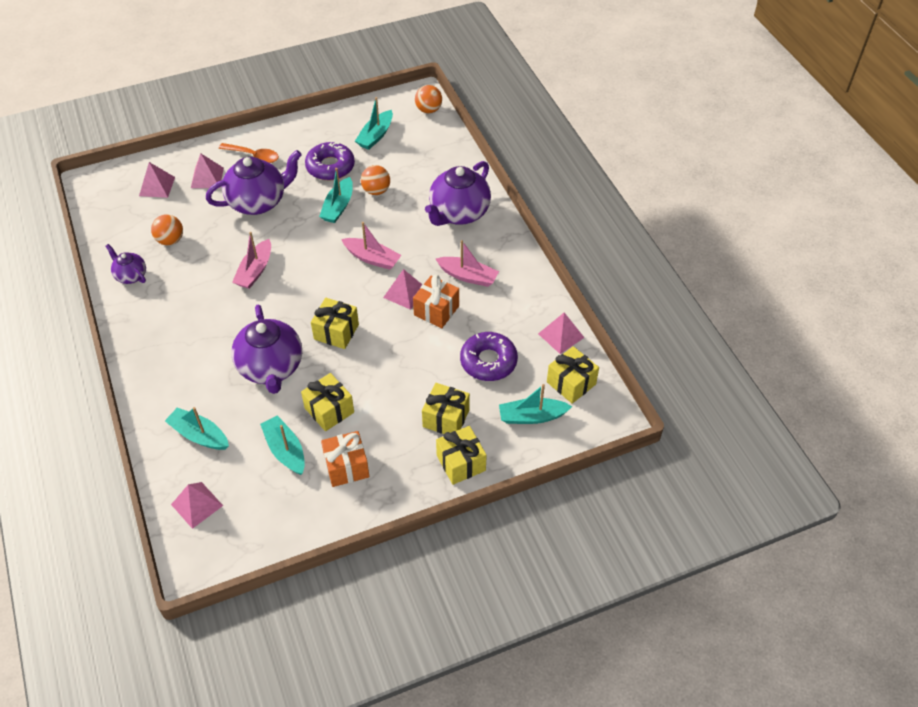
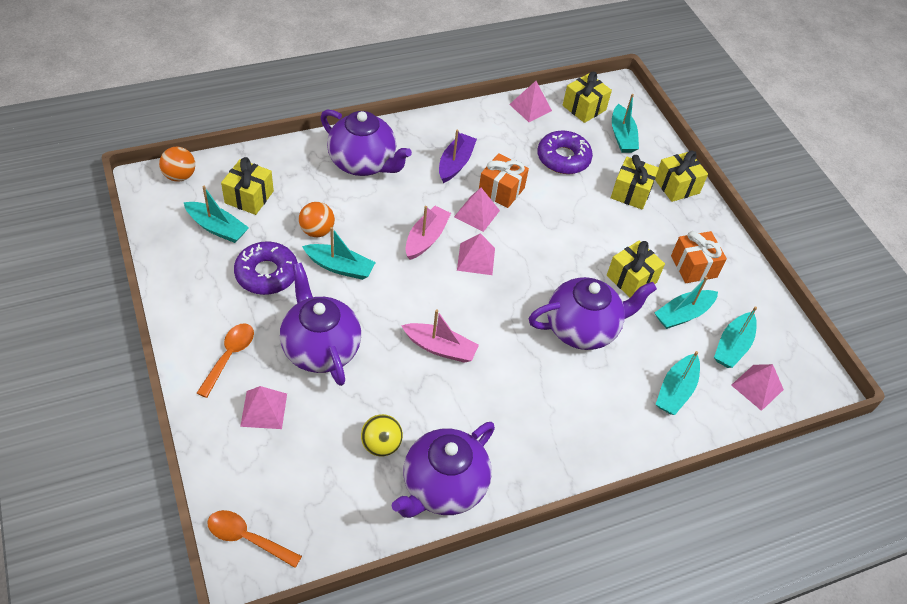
camera: 95 degrees left, 0 degrees up
(110, 180) = (247, 538): none -> orange spoon
(131, 275) = (443, 486): purple teapot -> purple teapot, size x1.90
(157, 186) = (271, 472): pink pyramid -> pink pyramid (476, 259)
(170, 240) = (381, 445): orange ball -> yellow ball
(245, 489) = (732, 346): none -> turquoise boat
(336, 332) = (531, 272): yellow gift -> yellow gift (249, 197)
(468, 276) = (455, 163): pink boat -> purple boat

